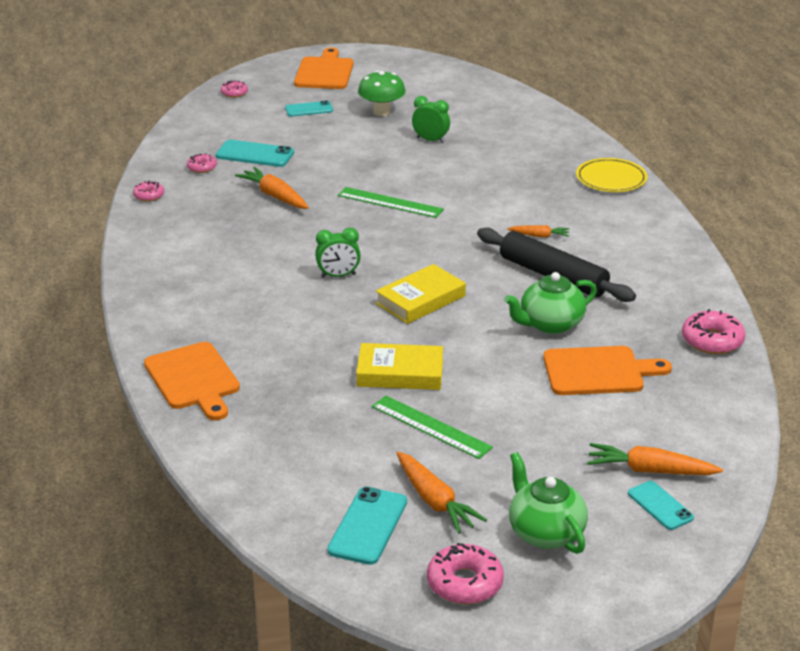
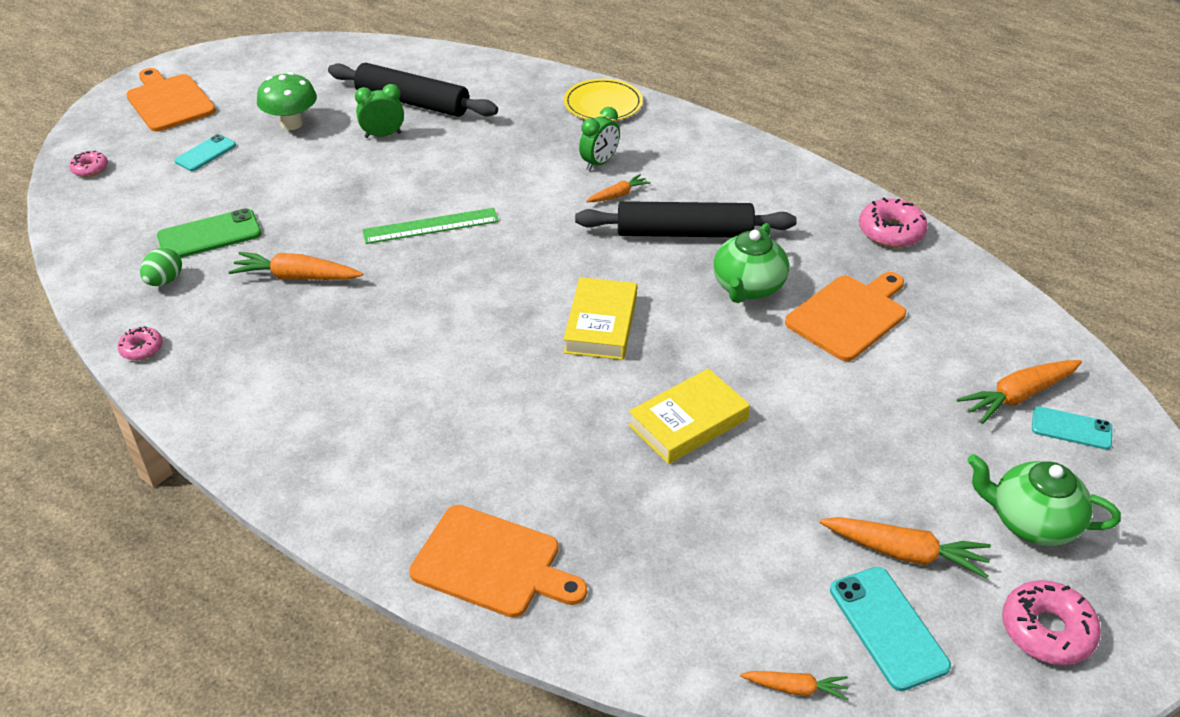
camera: 40 degrees left, 10 degrees up
(202, 167) = (165, 281): pink donut -> green egg
(255, 154) = (209, 235): turquoise phone -> green phone
(273, 519) = (796, 688): none -> orange carrot
(338, 276) = (485, 340): green clock -> green clock (599, 163)
(431, 427) = (793, 467): green ruler -> none
(477, 128) = (412, 102): none -> black rolling pin

